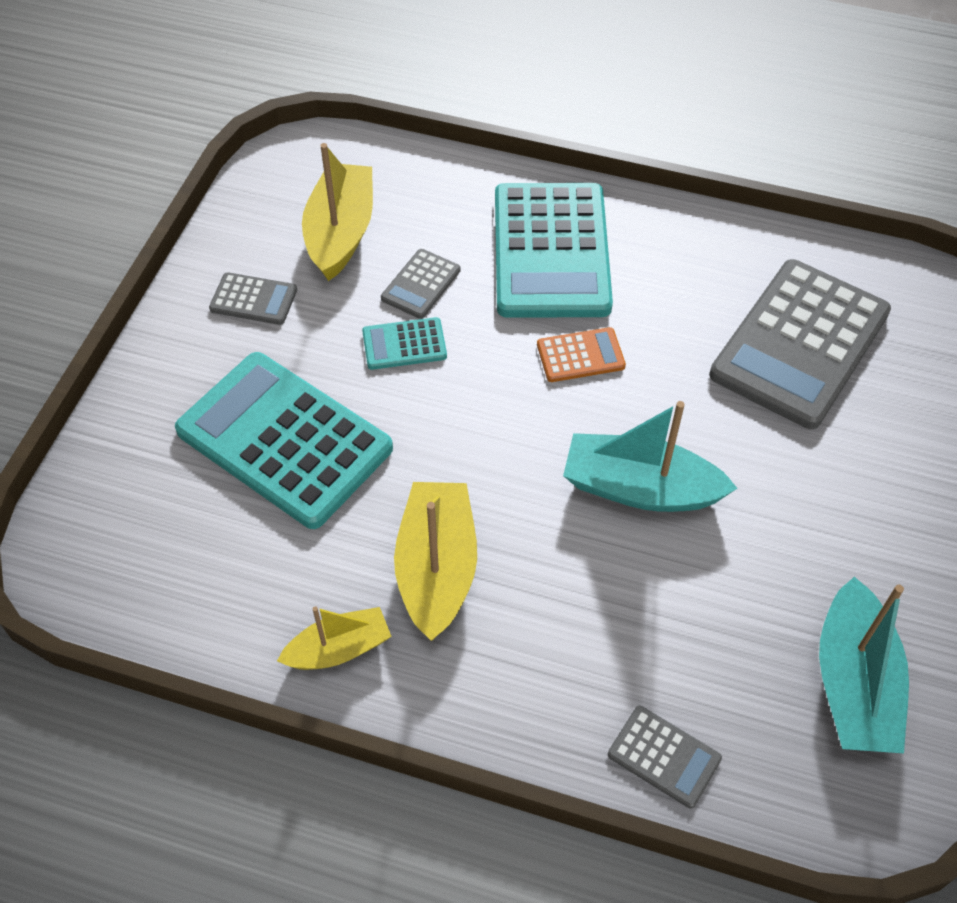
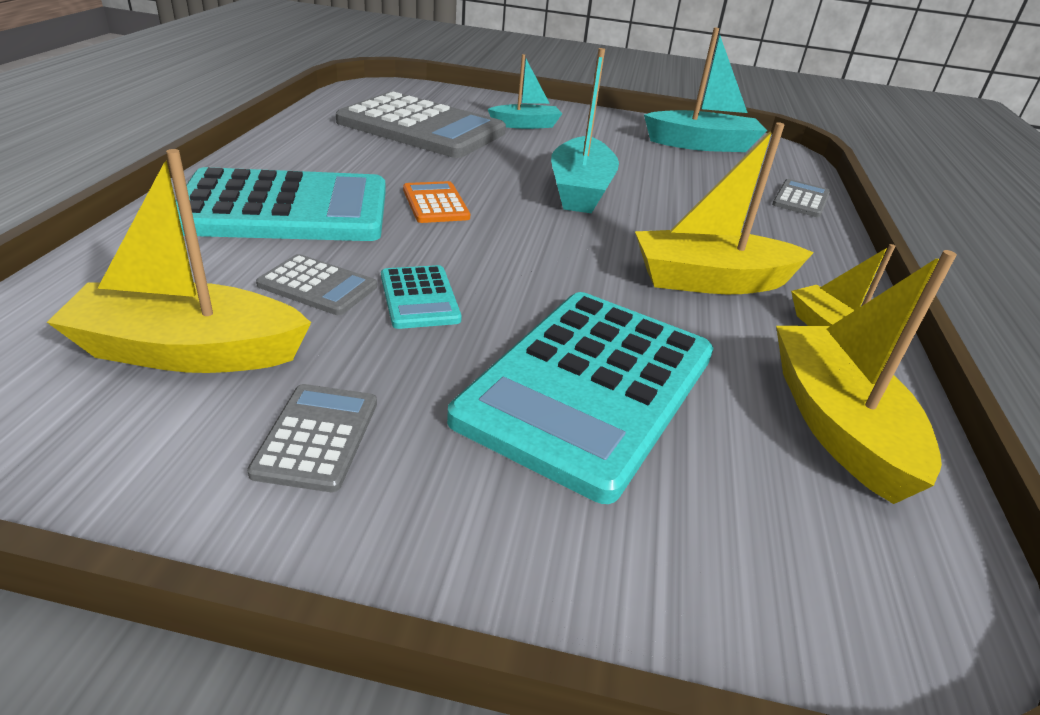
camera: 100 degrees left, 20 degrees down
(223, 594) = (837, 424): none -> yellow boat
(855, 456) = (525, 125): none -> turquoise boat

